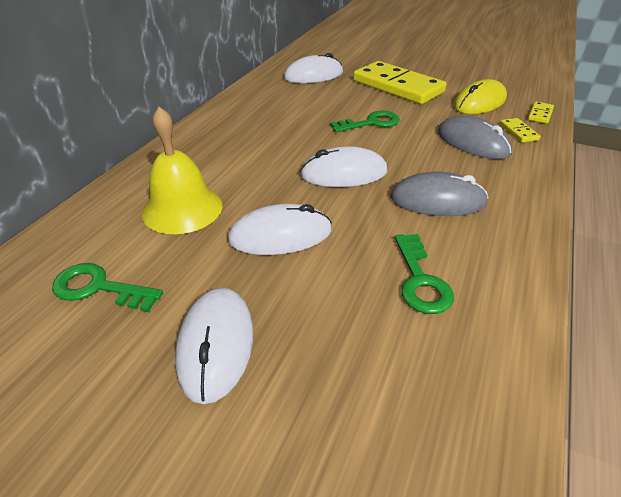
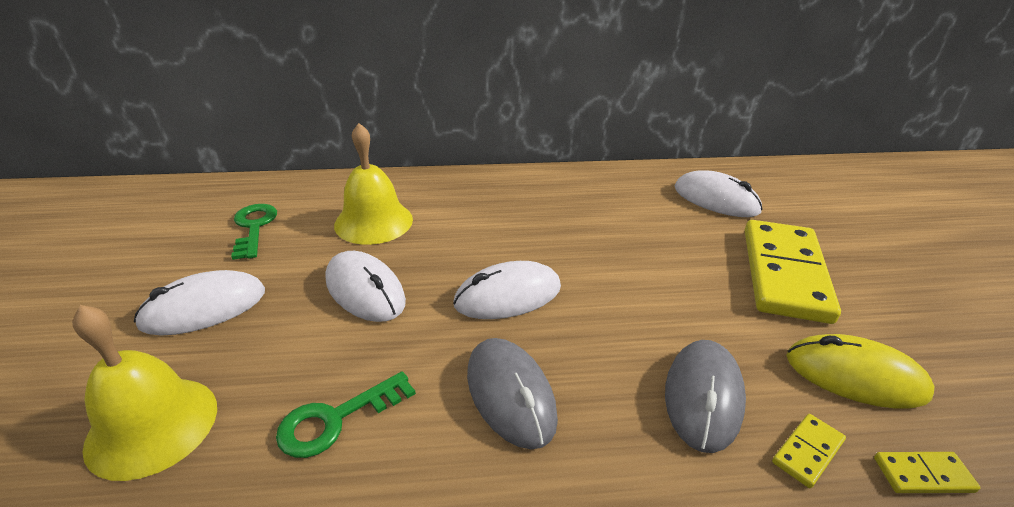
camera: 60 degrees right, 5 degrees down
(344, 173) = (508, 296): white mouse -> white mouse turned 75 degrees counterclockwise
(369, 397) = (152, 425): none -> yellow bell
(371, 123) = (648, 281): green key -> none

